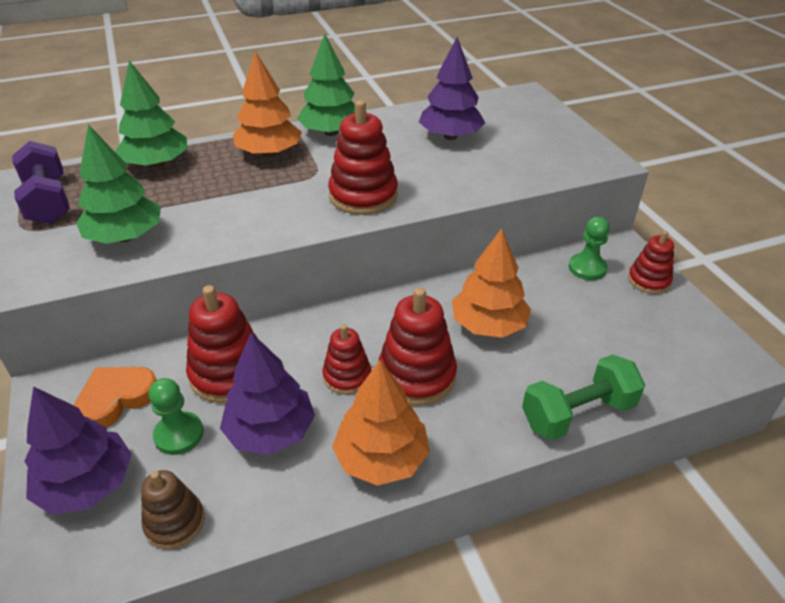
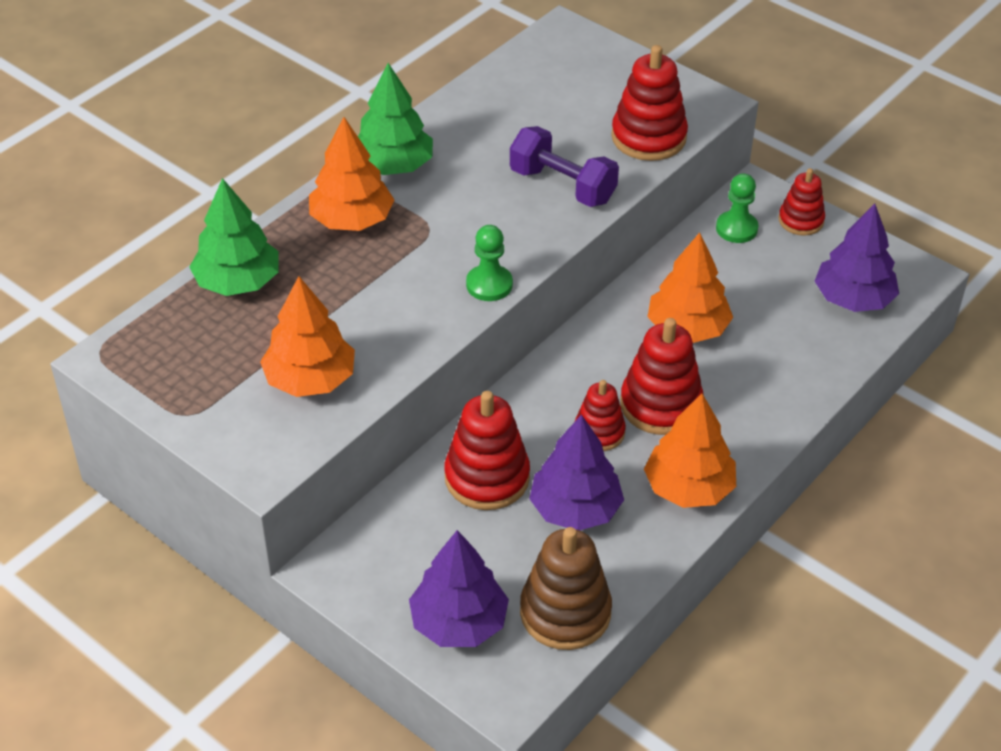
camera: 30 degrees left, 5 degrees up
(48, 201) = (170, 375): purple dumbbell -> purple dumbbell (562, 186)
(116, 398) = (403, 546): orange heart -> none
(125, 237) = (310, 379): green tree -> orange tree
(175, 522) = (565, 612): brown stacking toy -> brown stacking toy, size x1.62
(179, 434) = (496, 549): green pawn -> green pawn (489, 285)
(363, 196) = (506, 237): red stacking toy -> red stacking toy (648, 137)
(450, 136) = (530, 125): purple tree -> purple tree (853, 299)
(578, 414) = (819, 380): green dumbbell -> none

